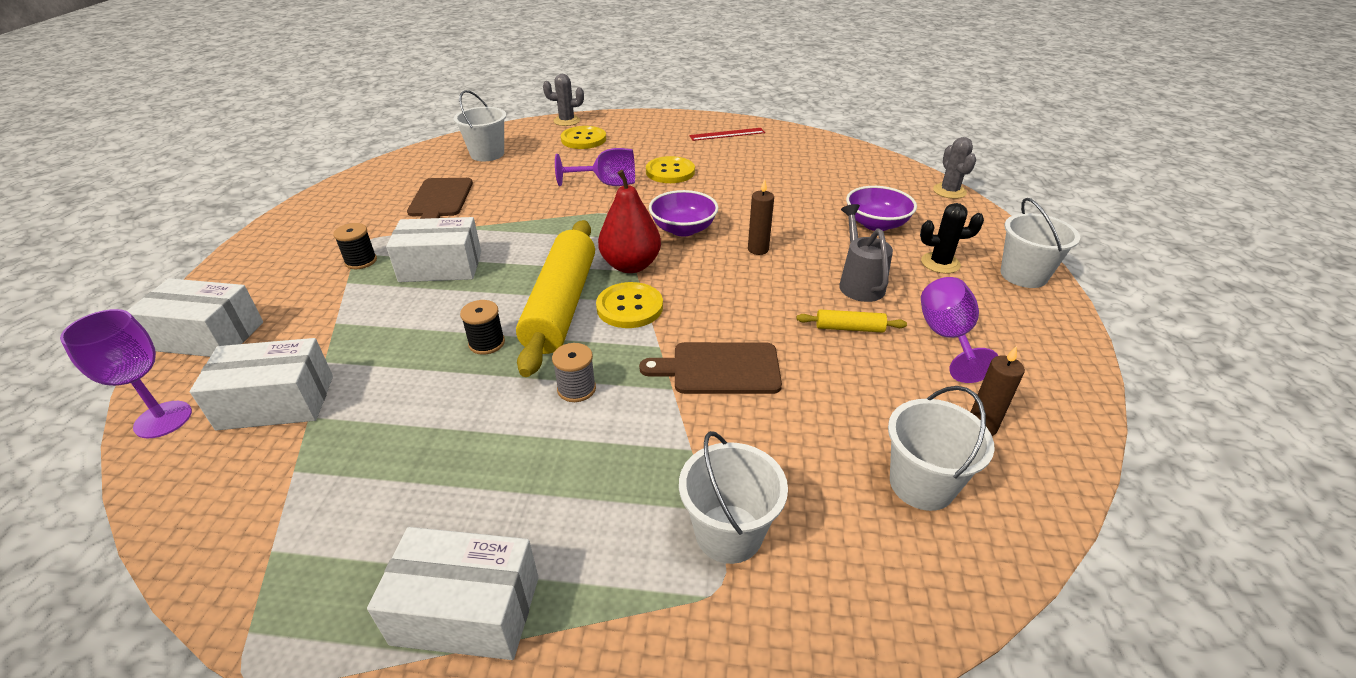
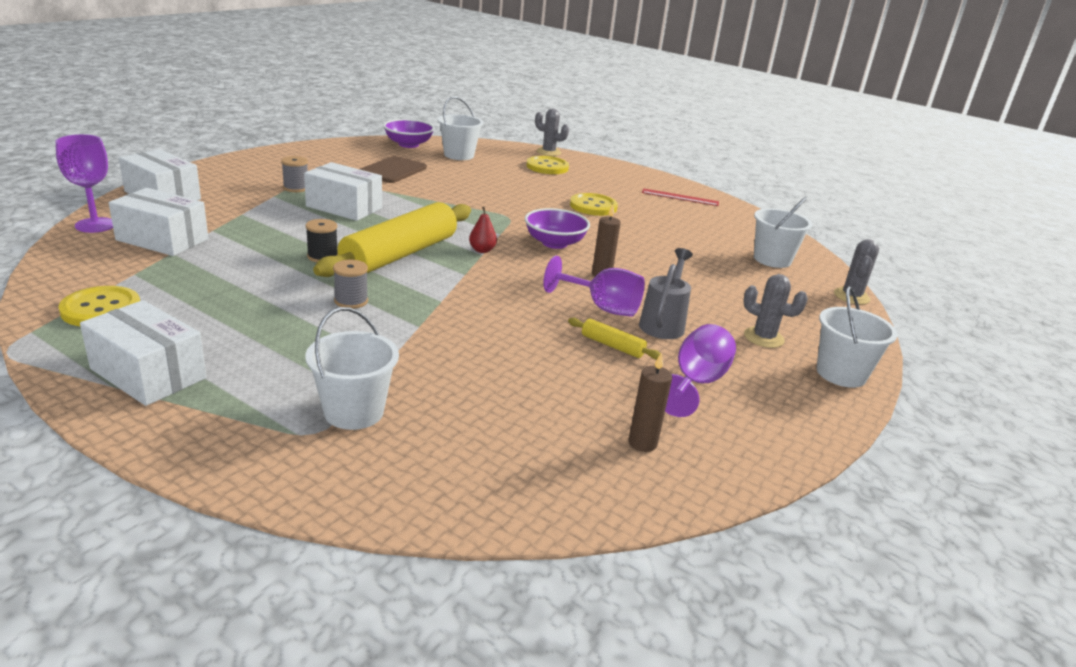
camera: 25 degrees right, 10 degrees down
(361, 261) = (296, 188): black spool -> grey spool
(607, 184) = (529, 198): purple goblet -> purple goblet (602, 307)
(629, 307) = (449, 272): yellow button -> yellow button (101, 309)
(630, 265) = (482, 250): red pear -> red pear, size x0.49
(719, 368) = (469, 329): brown cutting board -> none
(876, 224) = (738, 294): purple bowl -> purple bowl (408, 144)
(921, 484) = (538, 451): white bucket -> white bucket (772, 259)
(940, 263) = (763, 338): black cactus -> grey cactus

